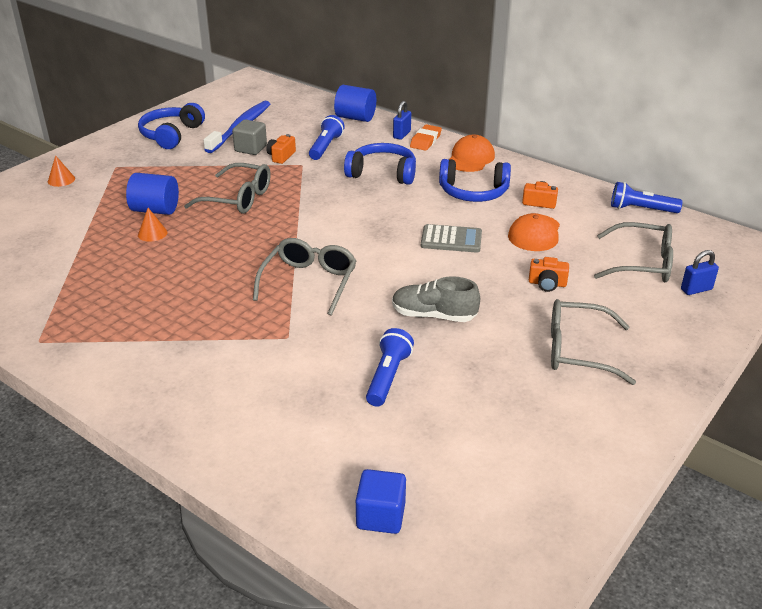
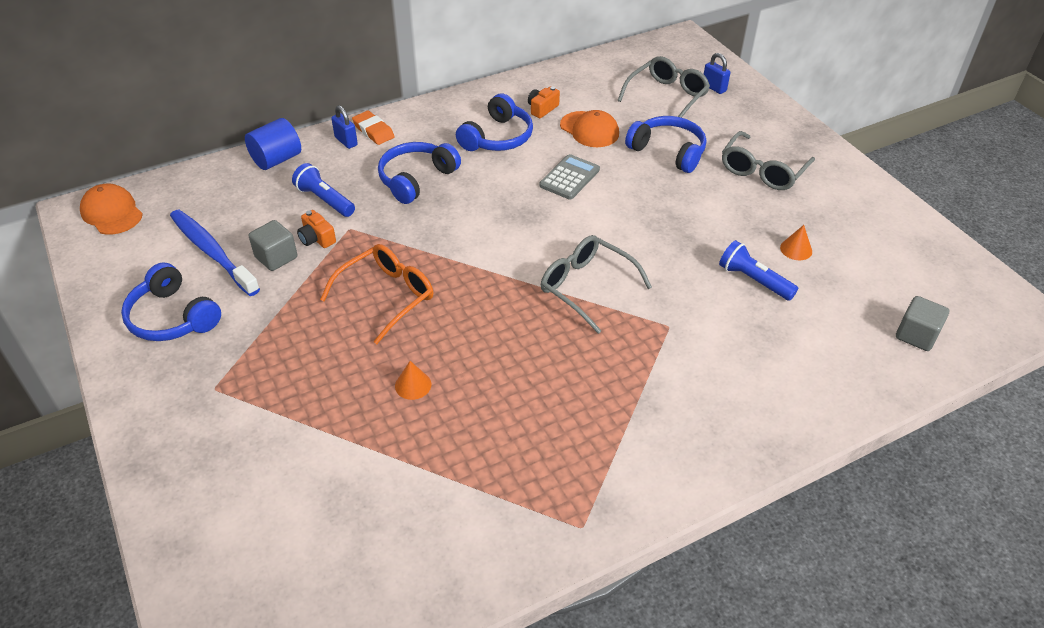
camera: 65 degrees left, 10 degrees up
(61, 180) = (204, 452): orange cone -> orange cone (796, 249)
(155, 210) = (360, 371): blue cylinder -> none
(237, 198) = (386, 297): grey glasses -> orange glasses
(380, 516) = (916, 335): blue cube -> grey cube
(433, 315) = (680, 227): grey shoe -> none
(470, 158) = (433, 117): orange cap -> orange cap (112, 213)
(547, 284) = (668, 151): orange camera -> blue headphones
(641, 209) = (590, 65): blue flashlight -> none
(696, 289) = (714, 88): blue padlock -> blue padlock turned 45 degrees counterclockwise

